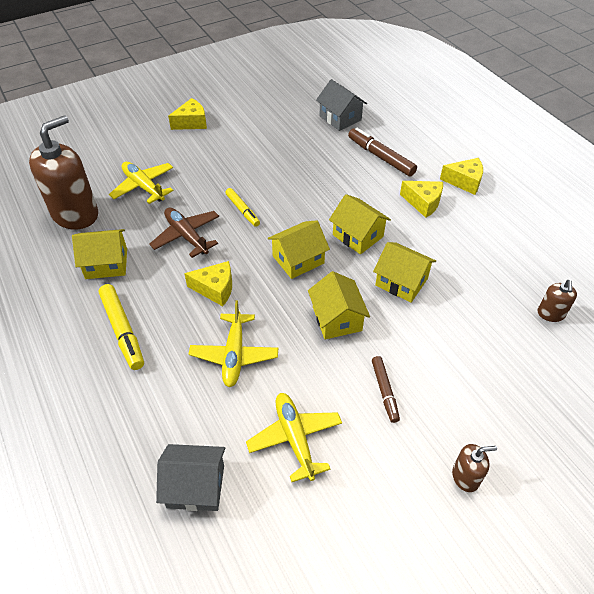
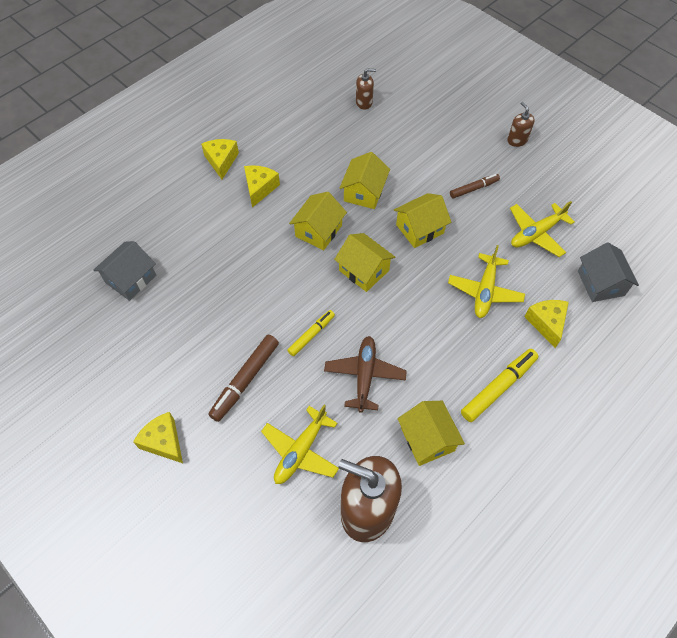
camera: 105 degrees left, 10 degrees up
(186, 236) = (364, 375): brown plane -> brown plane turned 150 degrees clockwise
(215, 289) = (422, 327): yellow cheese -> yellow cheese (546, 323)
(234, 355) = (485, 291): yellow plane -> yellow plane turned 120 degrees clockwise
(380, 157) = (197, 230): brown marker -> brown marker (245, 380)

